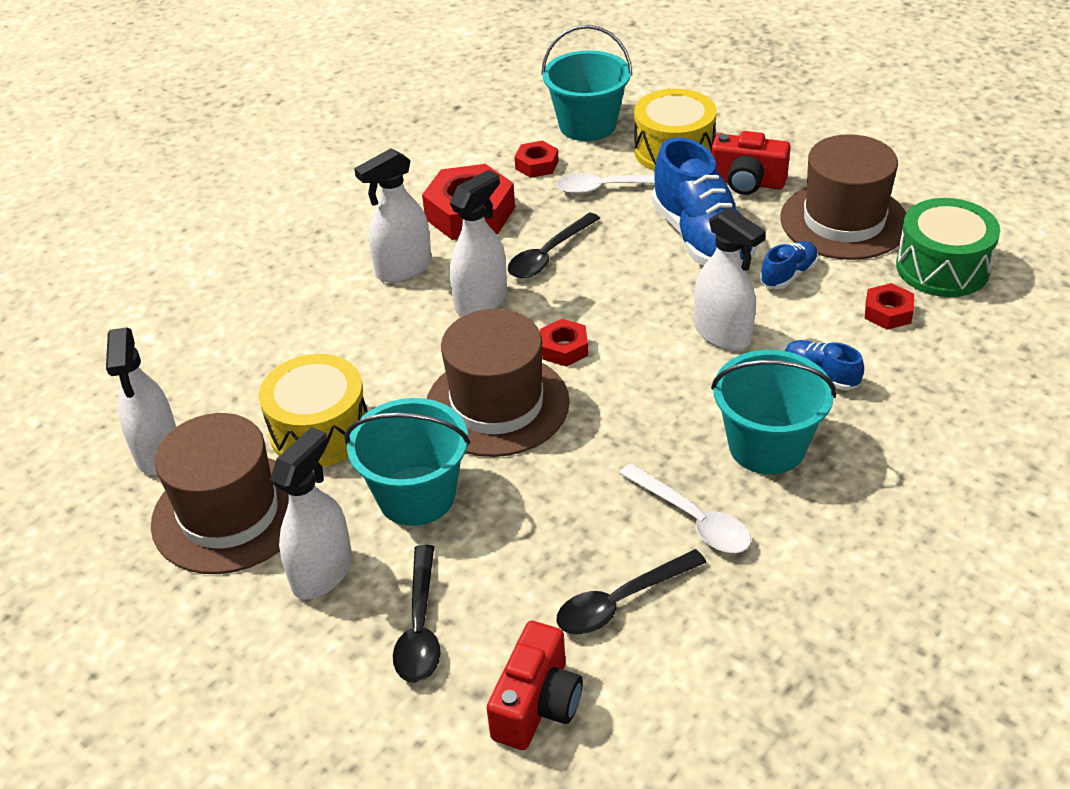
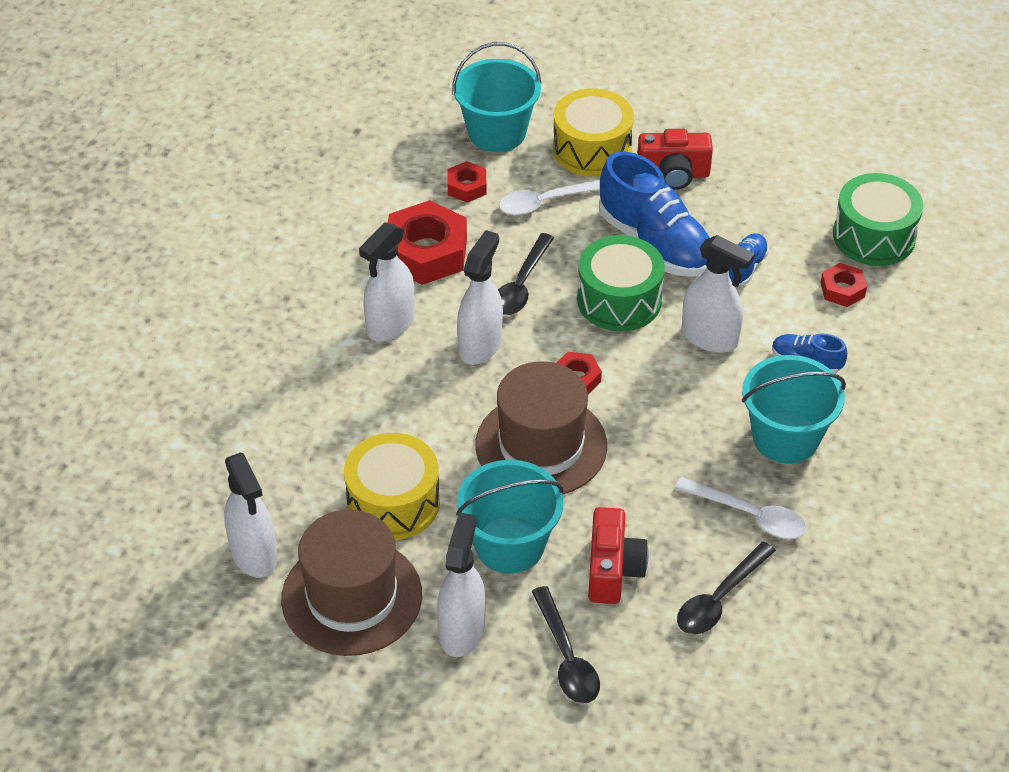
camera: 20 degrees left, 5 degrees up
(537, 704) = (688, 697): red camera -> red camera (613, 570)
(641, 284) = (619, 300): none -> green drum
(844, 221) = (774, 202): brown hat -> none

